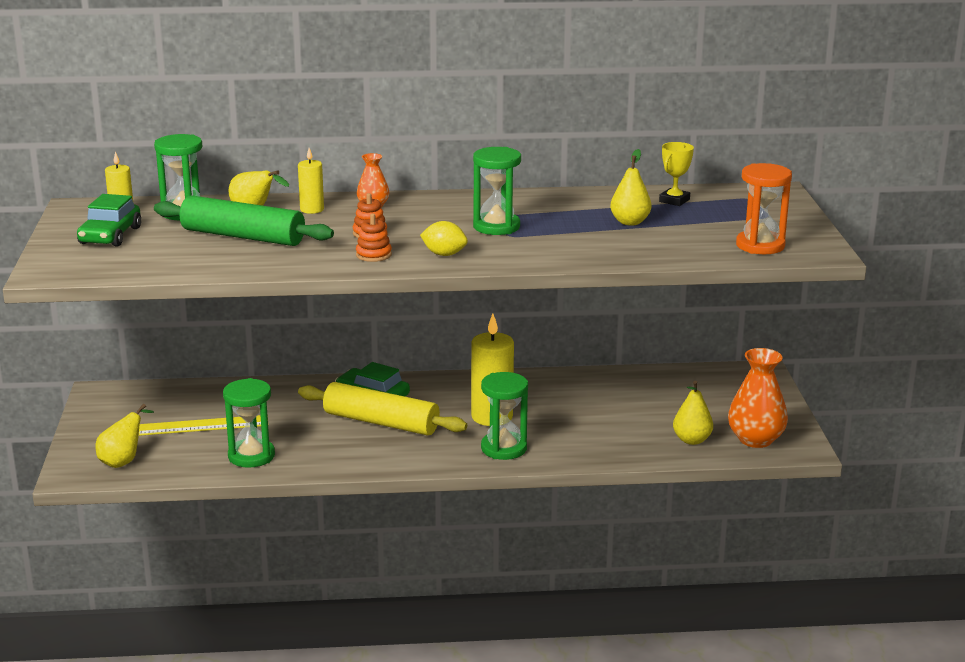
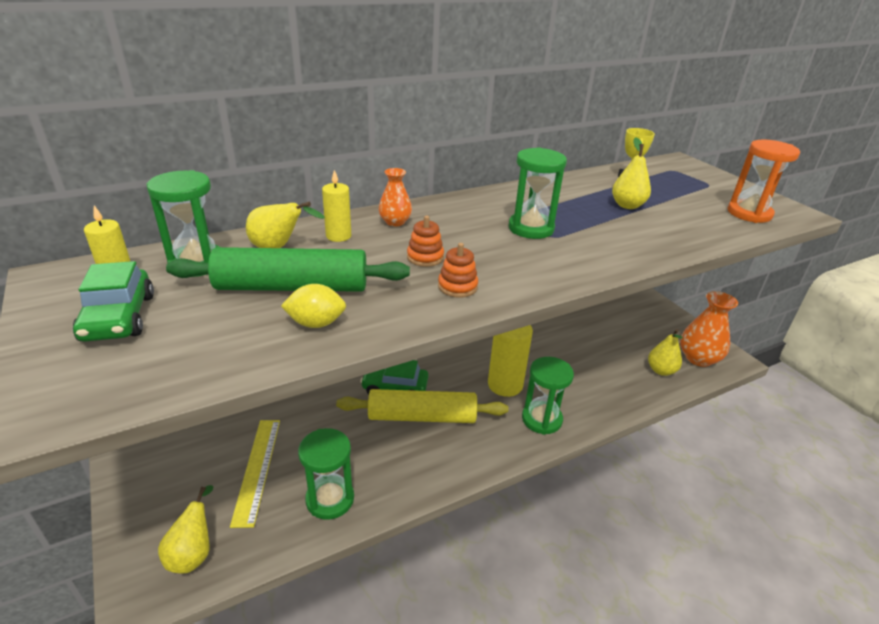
camera: 25 degrees left, 10 degrees up
(202, 426) = (257, 469): yellow ruler -> yellow ruler turned 60 degrees counterclockwise
(444, 254) = (524, 272): yellow lemon -> yellow lemon (316, 323)

